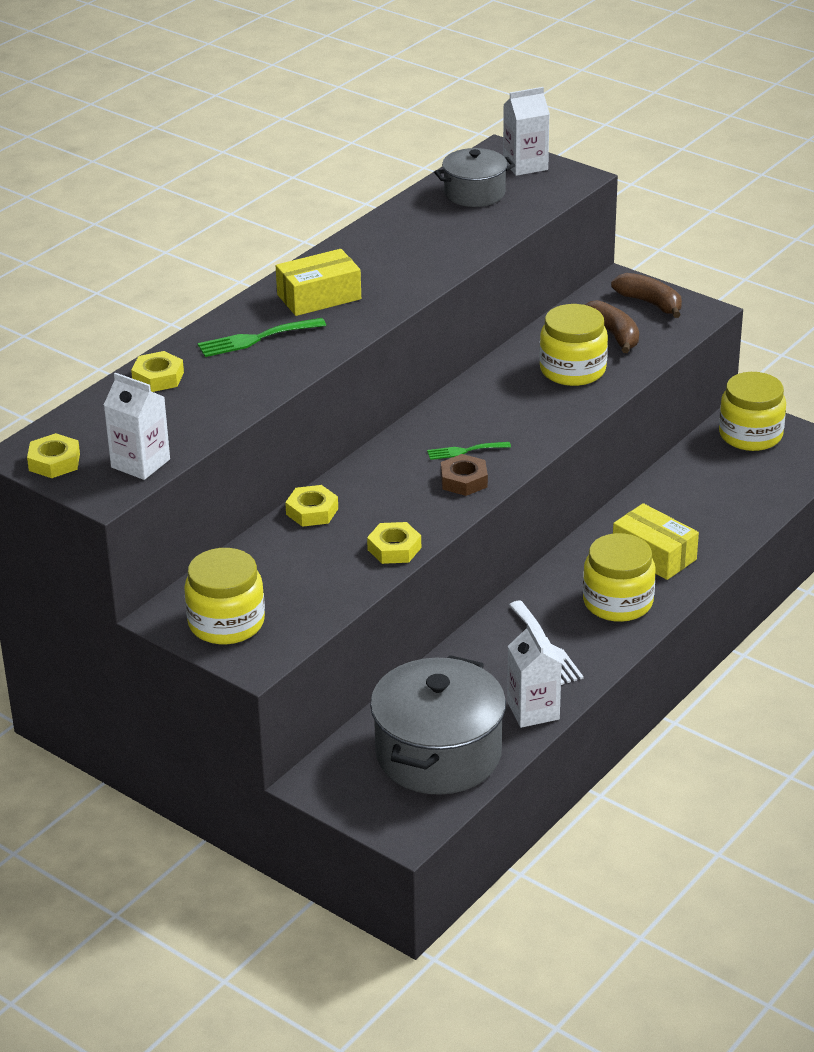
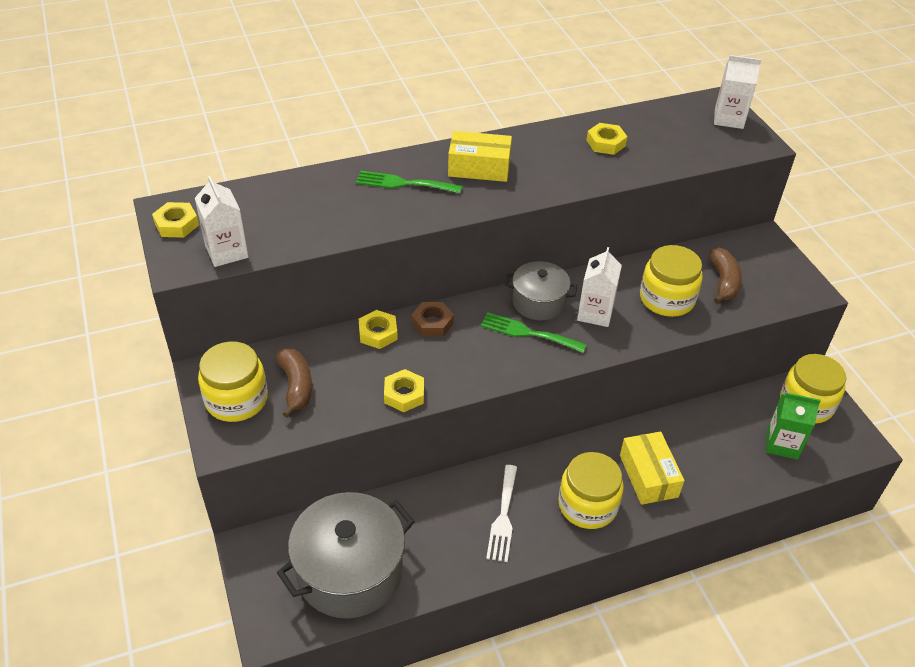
camera: 30 degrees right, 10 degrees up
(158, 377) = (309, 186): yellow nut -> yellow nut (605, 143)
(464, 451) = (528, 333): green fork -> green fork, size x1.54
(464, 480) = (505, 358): brown nut -> brown nut (432, 323)
(474, 193) = (669, 127): grey pot -> grey pot (538, 302)
(533, 710) = (447, 571): white carton -> white carton (595, 313)
(650, 303) = (774, 266): brown banana -> brown banana (296, 386)
(755, 477) = (782, 444): none -> green carton

